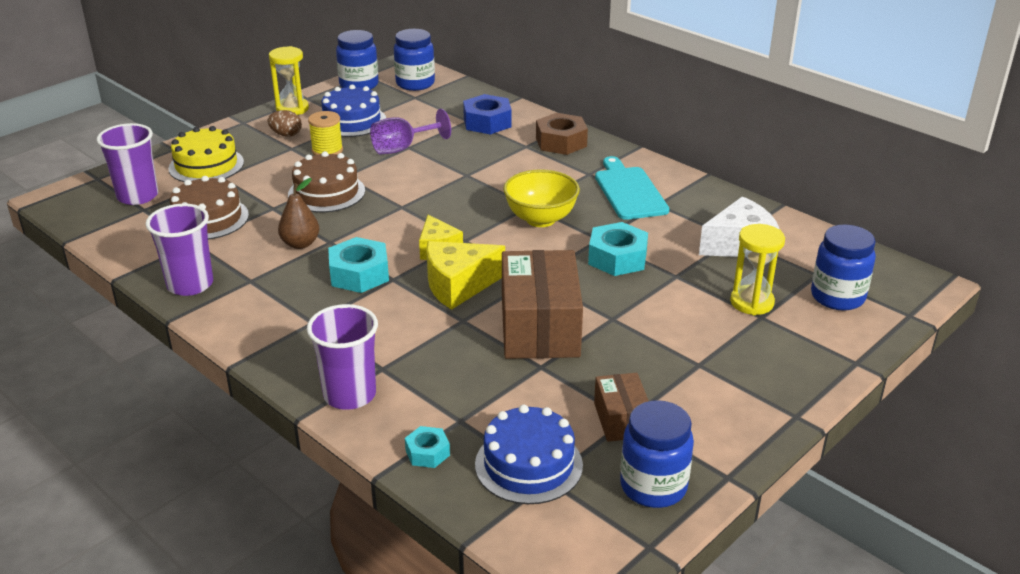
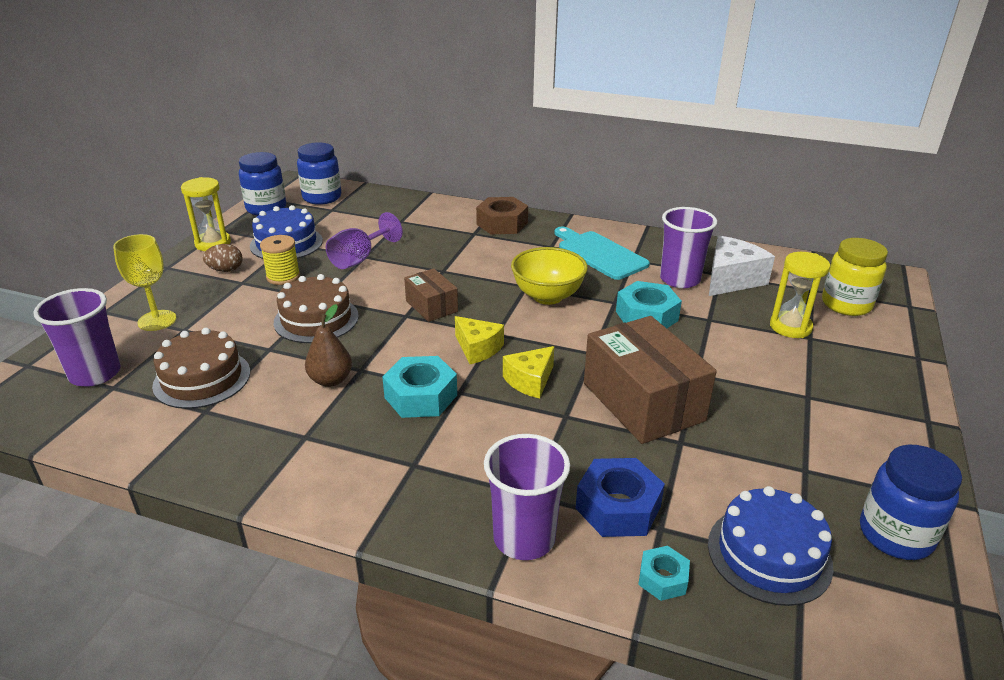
camera: 25 degrees left, 0 degrees up
(190, 284) = (236, 462): purple cup -> purple cup (680, 279)
(206, 165) = (157, 320): yellow cake -> yellow goblet
(458, 286) = (530, 381): yellow cheese -> yellow cheese, size x0.66
(487, 122) = (420, 219): blue nut -> blue nut (618, 507)
(621, 420) = (801, 474): brown box -> brown box (431, 306)
(837, 297) = (846, 305): blue jar -> yellow jar

